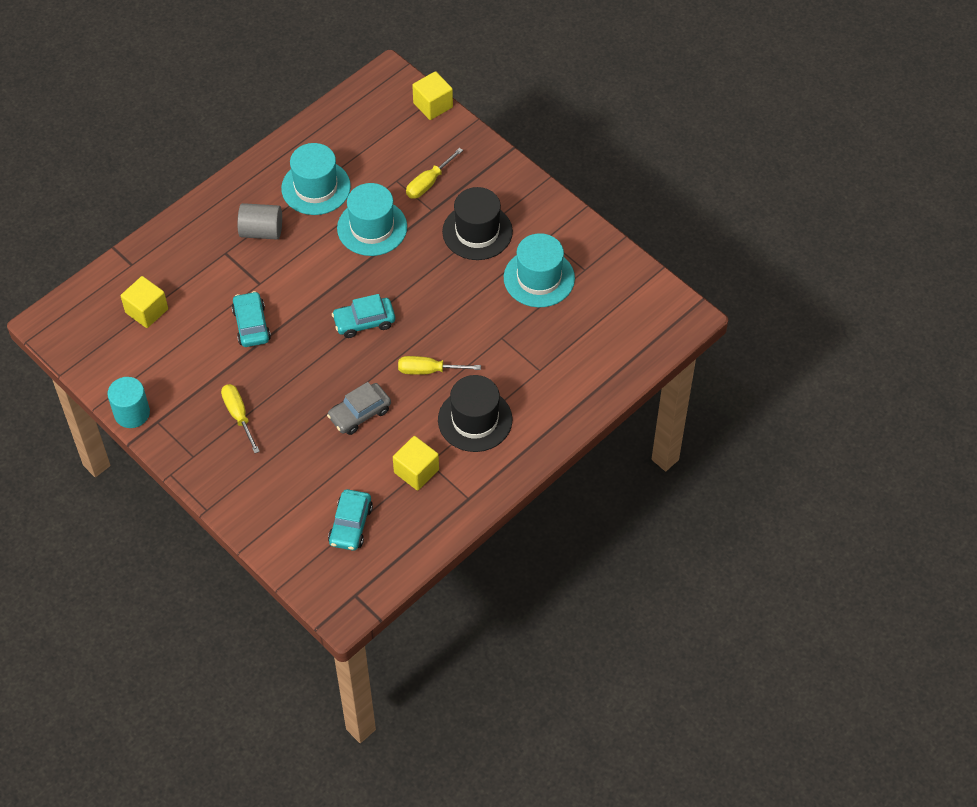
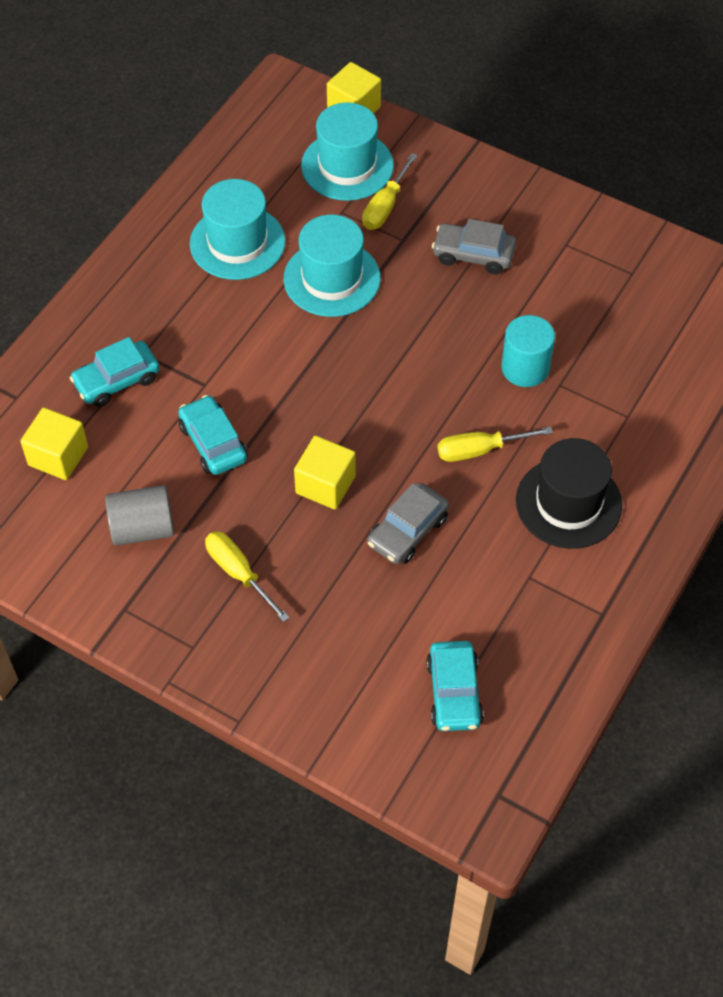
camera: 15 degrees left, 0 degrees up
(132, 413) = (83, 606): turquoise cylinder -> turquoise cylinder (525, 368)
(261, 231) = (183, 314): grey cylinder -> grey cylinder (142, 528)
(364, 322) = (367, 404): turquoise car -> turquoise car (117, 380)
(416, 471) = (516, 593): yellow cube -> yellow cube (325, 485)
(477, 232) = (473, 255): black hat -> grey car
(539, 278) = (577, 296): turquoise hat -> turquoise hat (347, 166)

